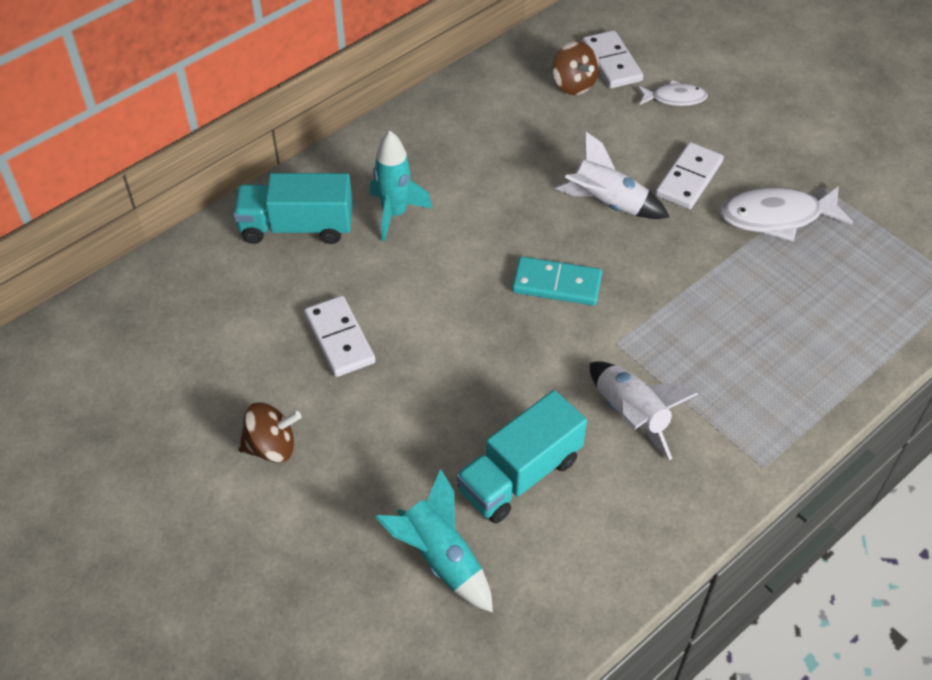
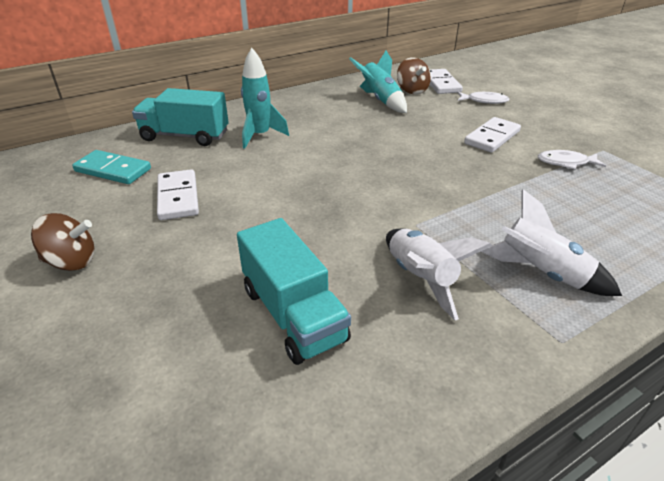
camera: 10 degrees right, 15 degrees down
(441, 558) = (176, 382): turquoise rocket -> turquoise rocket (380, 100)
(520, 475) = (293, 314): turquoise truck -> turquoise truck turned 90 degrees counterclockwise
(556, 284) = (372, 183): turquoise domino -> turquoise domino (113, 170)
(607, 203) = (425, 144): white rocket -> white rocket (541, 273)
(777, 217) = (566, 163): white fish -> white fish, size x0.58

